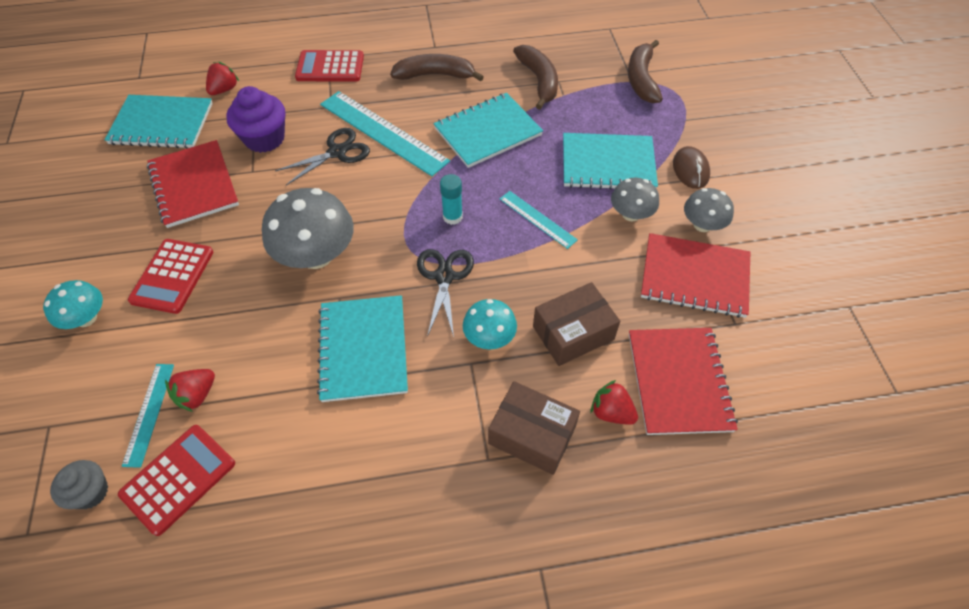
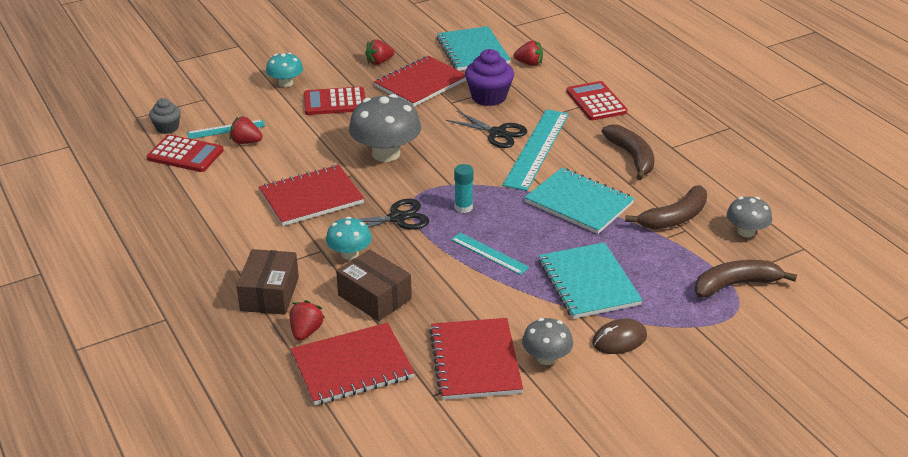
camera: 70 degrees right, 20 degrees down
(115, 210) = (379, 62): none -> red strawberry
(363, 349) = (311, 197): turquoise notebook -> red notebook
(537, 219) = (489, 253): turquoise ruler -> turquoise ruler turned 75 degrees counterclockwise
(631, 214) = (531, 308): grey mushroom -> grey mushroom (746, 232)

